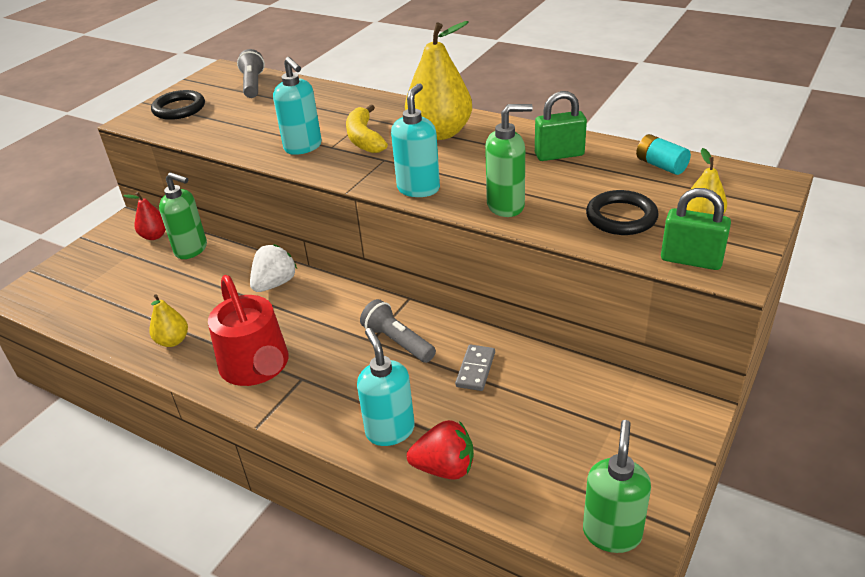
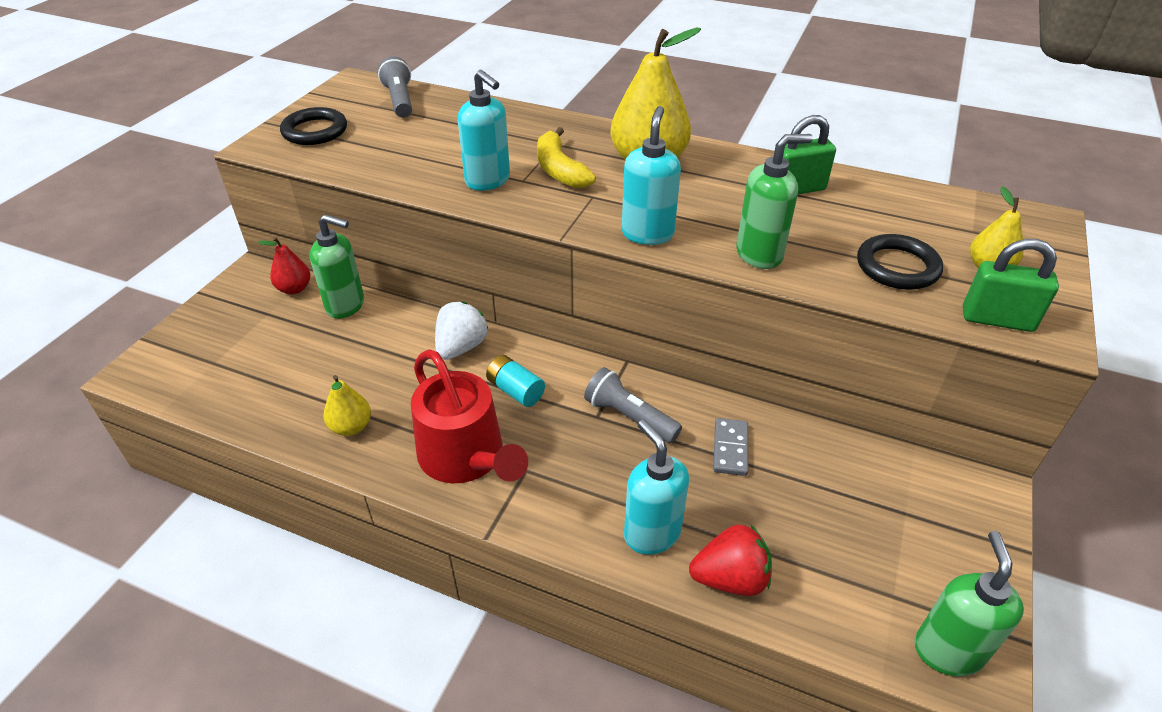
camera: 10 degrees left, 5 degrees up
(661, 165) = (916, 202): turquoise battery -> turquoise battery (515, 390)

